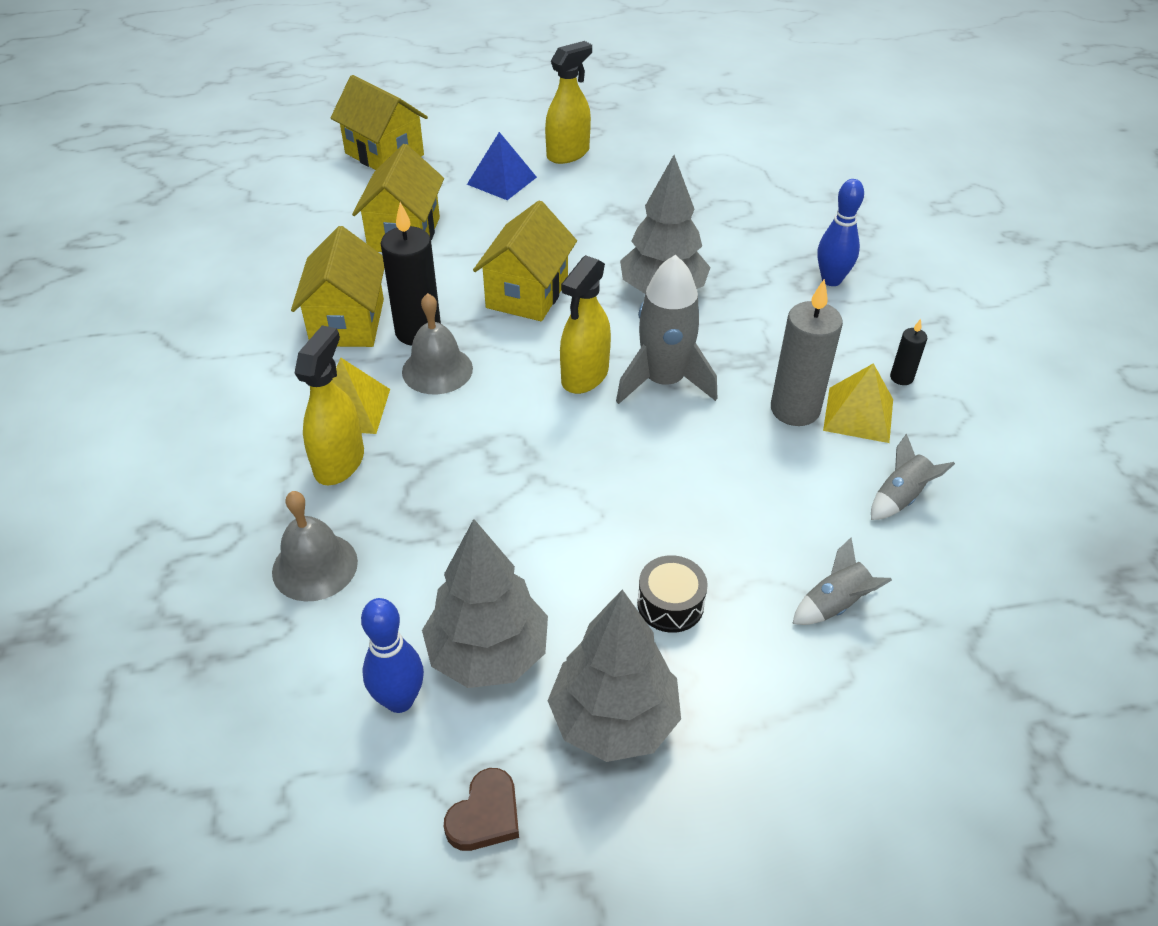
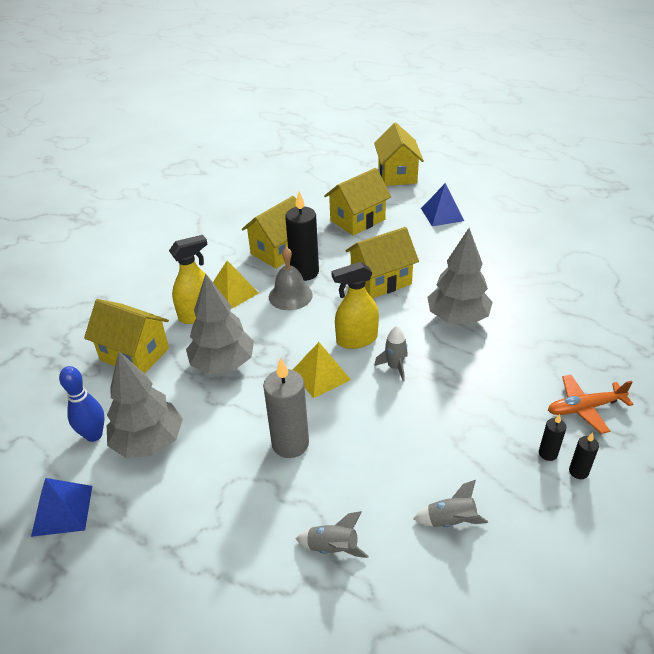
camera: 45 degrees right, 5 degrees down
(315, 566) = (134, 354): grey bell -> yellow house
(485, 815) = (62, 510): brown heart -> blue pyramid
(568, 153) = (499, 215): yellow spray bottle -> none
(614, 720) = (158, 514): grey tree -> grey tree (223, 364)
(663, 381) = (394, 367): grey rocket -> grey rocket, size x0.52
(670, 604) = (252, 481): black drum -> none
(795, 409) = (451, 428): grey candle -> grey candle (290, 444)
(831, 280) = (577, 368): blue bowling pin -> none
(858, 414) = (488, 456): yellow pyramid -> yellow pyramid (320, 375)
(881, 315) = (585, 408): none -> orange plane
(943, 378) = (578, 471): none -> black candle

